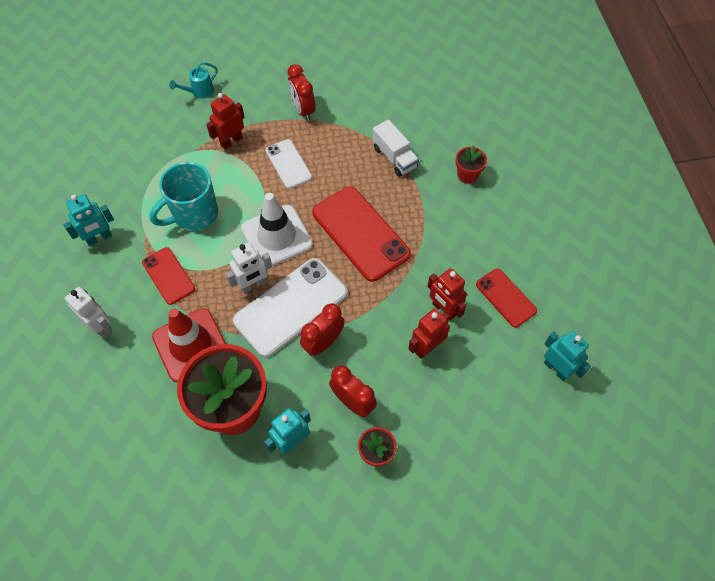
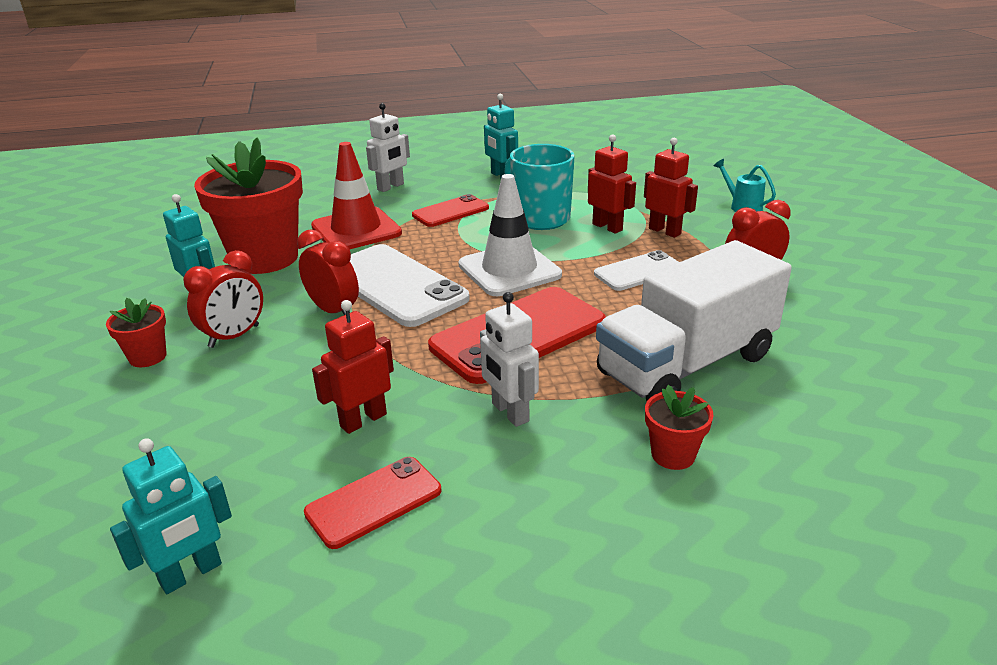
camera: 90 degrees right, 30 degrees down
(253, 285) = (433, 259): white robot -> white robot (509, 412)
(394, 157) = (686, 364): white truck -> white truck, size x1.95
(426, 347) = (297, 401): red robot -> red robot (607, 227)

